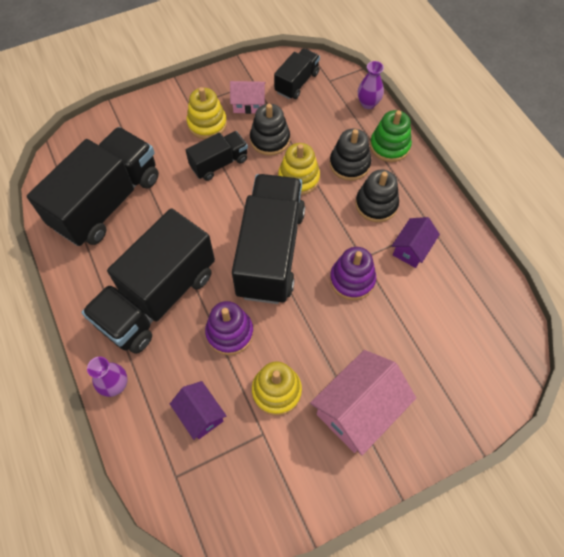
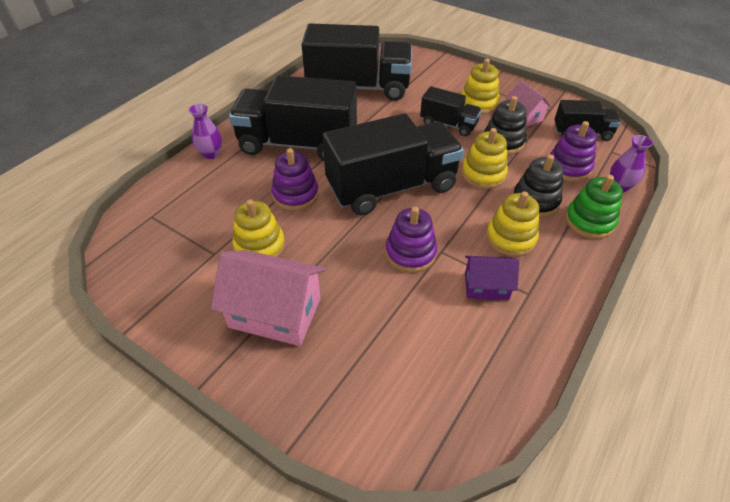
camera: 60 degrees right, 15 degrees down
(200, 414) = (211, 208): purple house -> none
(328, 118) = (568, 167): none -> purple stacking toy
(376, 204) = (510, 238): black stacking toy -> yellow stacking toy

